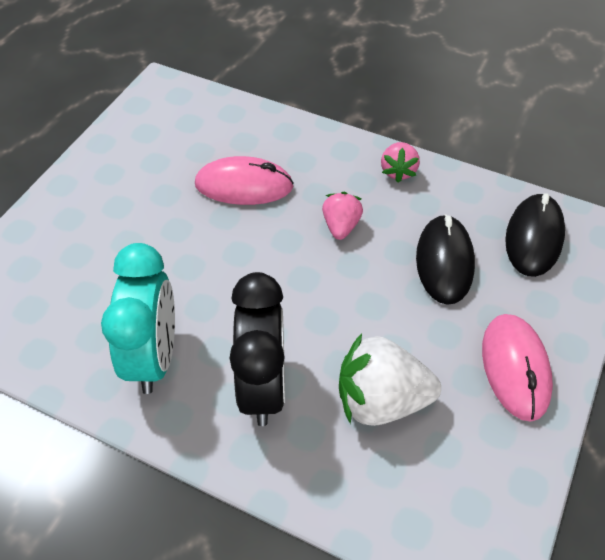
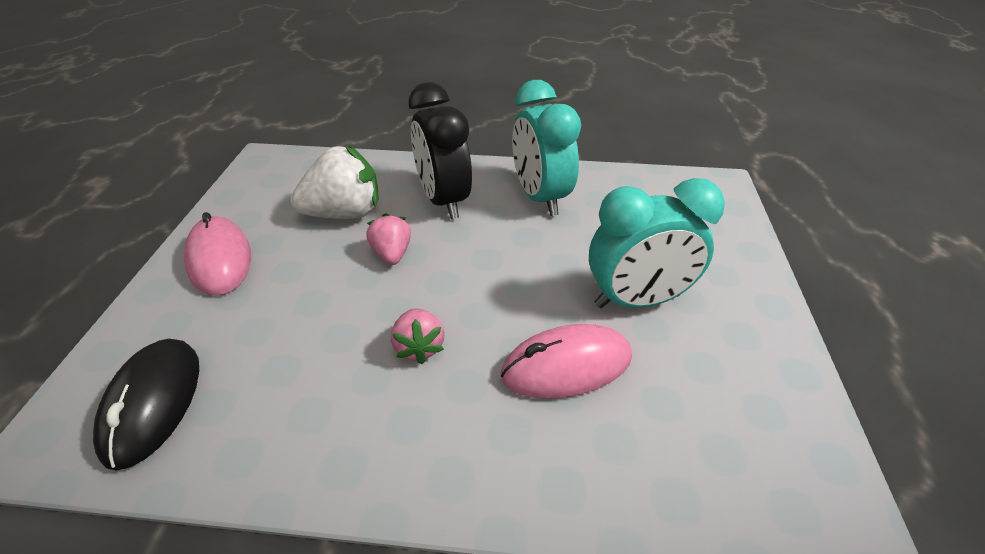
camera: 160 degrees right, 10 degrees down
(157, 216) = (637, 300): none -> turquoise clock
(398, 171) = (354, 460): pink strawberry -> pink strawberry (392, 254)
(444, 262) = (283, 338): black mouse -> none

